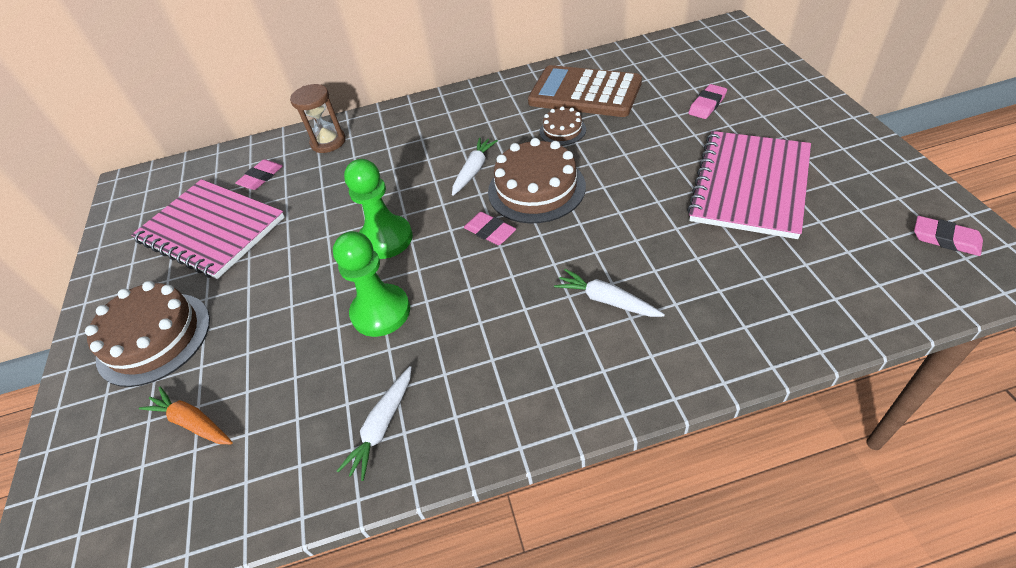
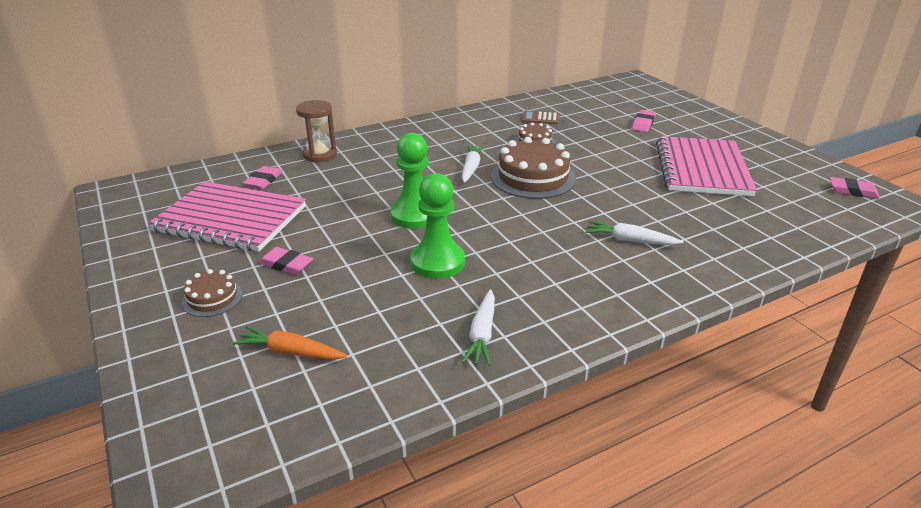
camera: 20 degrees left, 15 degrees down
(154, 338) = (212, 298): brown cake -> brown cake, size x0.52
(490, 231) = (507, 205): pink eraser -> pink eraser (286, 264)
(585, 93) = (540, 118): brown calculator -> brown calculator, size x0.42

